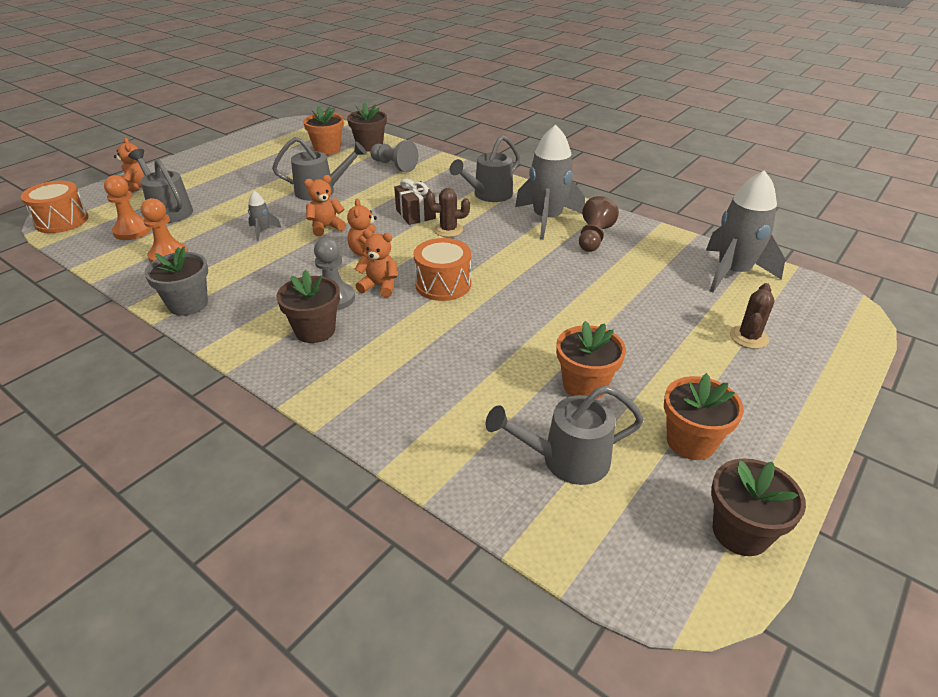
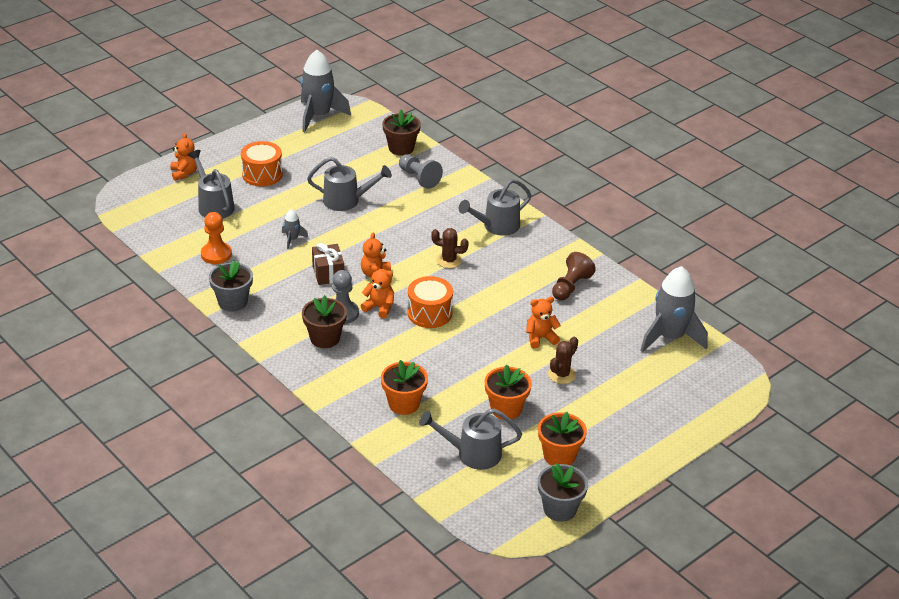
camera: 10 degrees right, 0 degrees up
(61, 221) = (126, 204): orange drum -> orange drum (262, 174)
(132, 231) = (185, 224): orange pawn -> none
(326, 227) = (346, 243): orange teddy bear -> orange teddy bear (540, 338)
(327, 149) = (359, 147): orange flower pot -> orange flower pot (404, 404)
(415, 214) = (425, 239): brown gift -> brown gift (328, 273)
(547, 219) = (539, 261): grey rocket -> grey rocket (319, 116)
(740, 532) = (560, 509): brown flower pot -> grey flower pot
(748, 337) = (646, 393): brown cactus -> brown cactus (561, 374)

